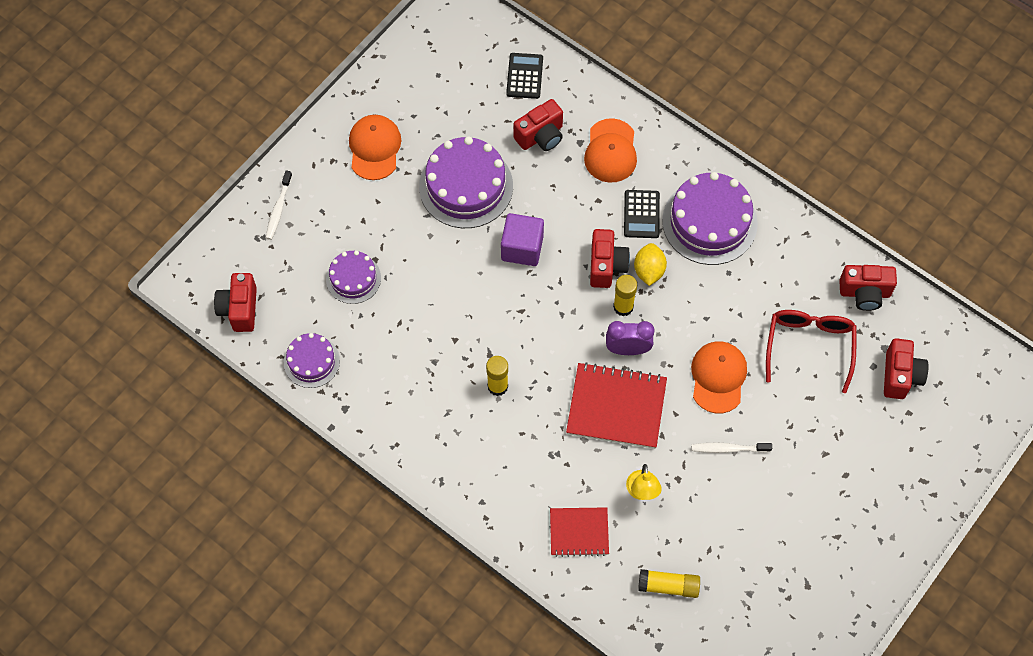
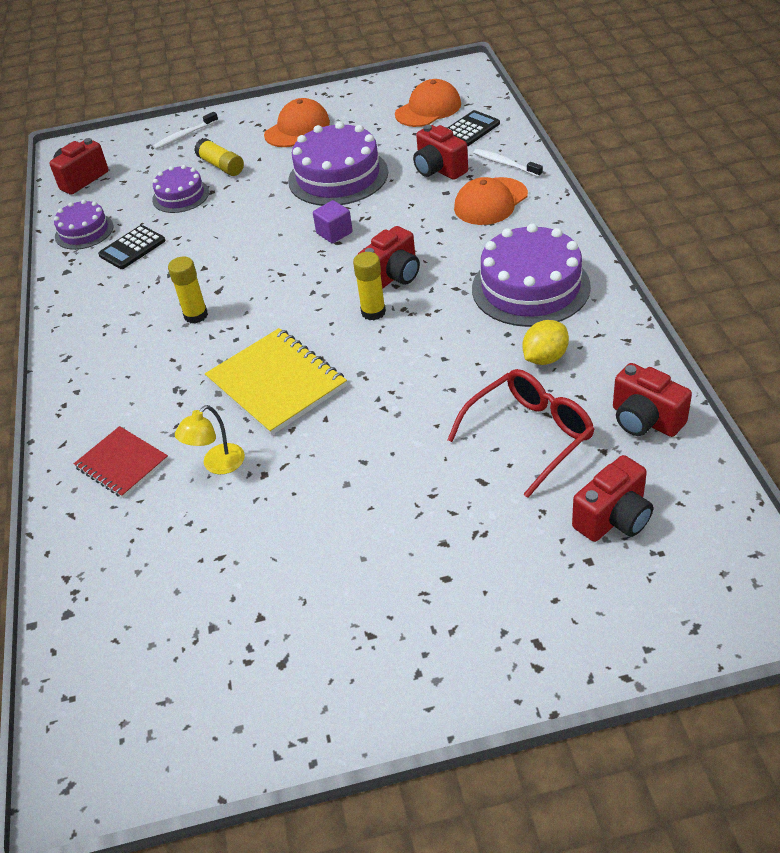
camera: 45 degrees right, 20 degrees down
(522, 248) = (334, 233): purple cube -> purple cube, size x0.66
(540, 136) = (439, 169): red camera -> red camera turned 45 degrees clockwise
(616, 407) = (277, 383): red notebook -> yellow notebook
(628, 349) = (340, 345): purple clock -> none
(641, 214) = (469, 255): black calculator -> black calculator (132, 248)
(649, 271) = (428, 297): yellow lemon -> yellow lemon (545, 358)
(668, 586) = (142, 564): yellow glue stick -> yellow glue stick (221, 166)
(718, 377) = (402, 411): orange cap -> orange cap (428, 109)
(728, 449) = (343, 477): white toothbrush -> white toothbrush (505, 164)

